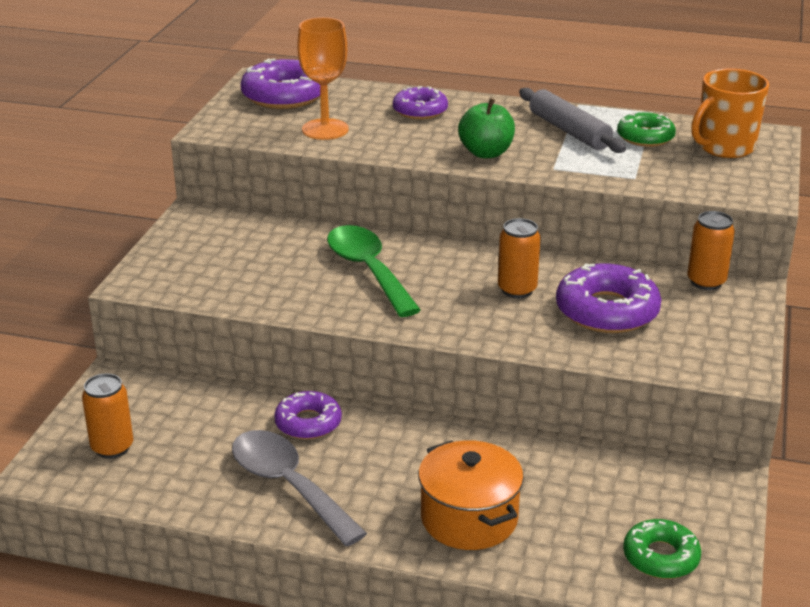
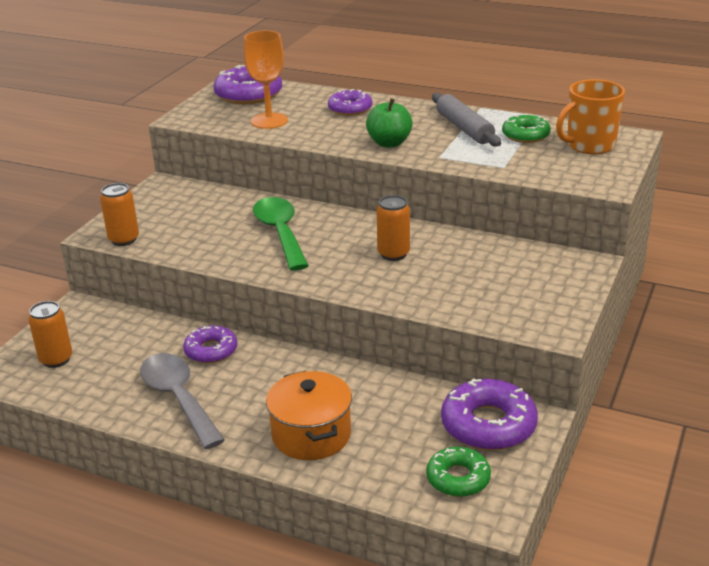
camera: 10 degrees right, 0 degrees up
(607, 311) = (461, 274): purple donut -> purple donut (488, 425)
(706, 282) = (553, 255): orange can -> orange can (124, 239)

